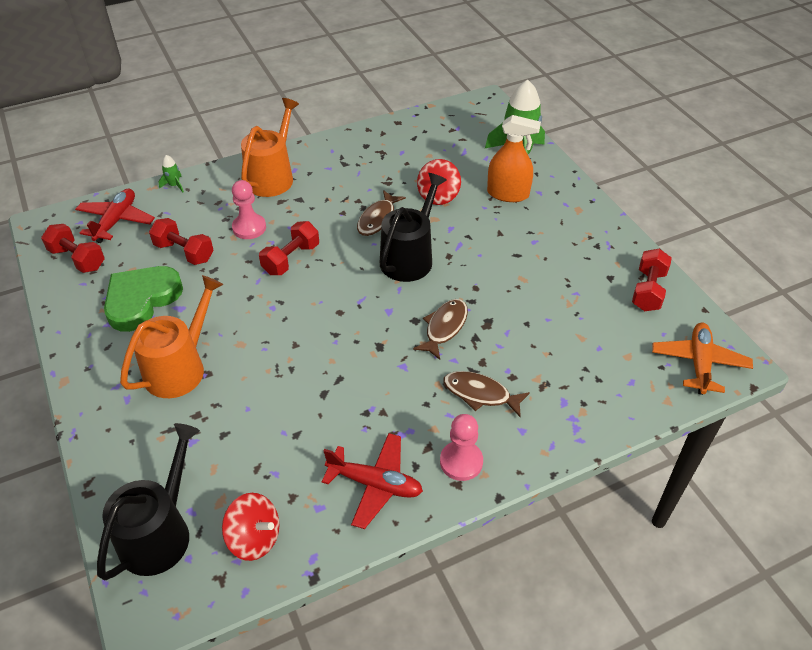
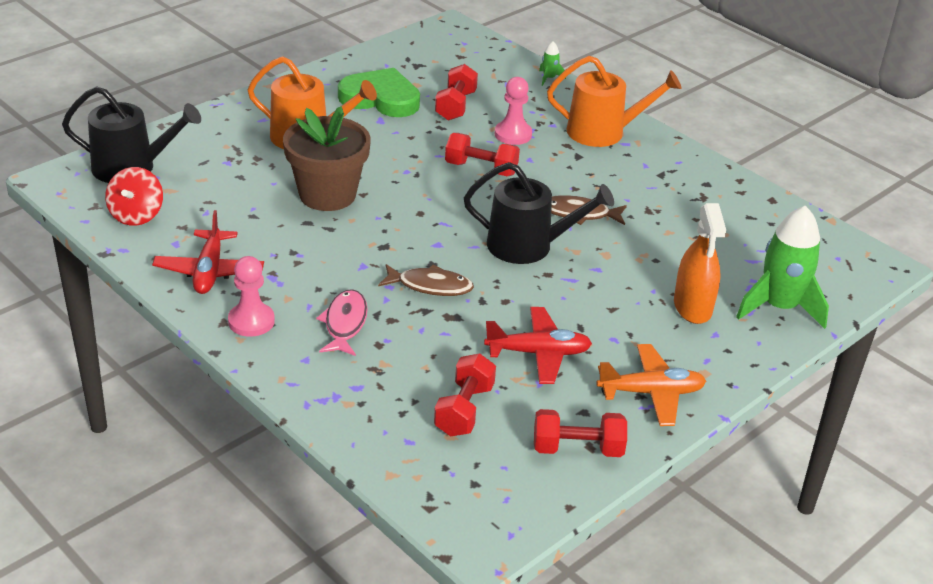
camera: 70 degrees right, 10 degrees down
(77, 259) = (415, 54): red dumbbell -> red dumbbell (464, 410)
(116, 221) = (477, 60): red plane -> red plane (538, 353)
(285, 370) = (327, 194): none -> brown flower pot
(438, 196) = (650, 251): red spinning top -> none
(480, 394) = (345, 324): brown fish -> pink fish
(699, 363) = (465, 502): orange plane -> orange plane (651, 393)

